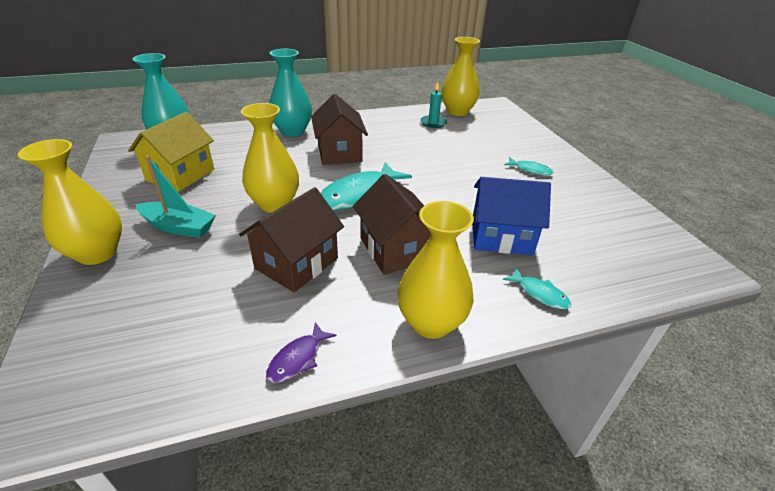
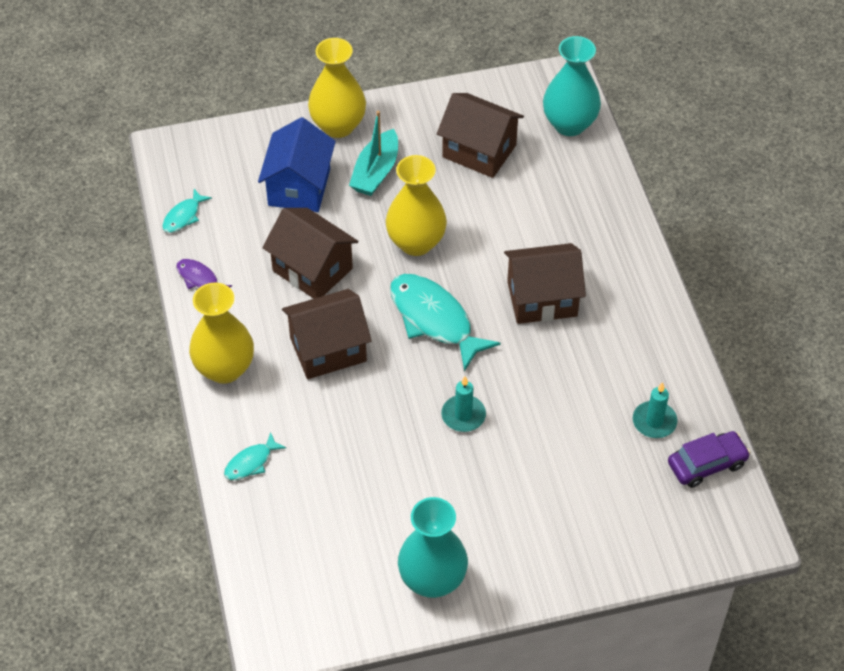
camera: 95 degrees right, 15 degrees up
(181, 175) = (479, 151): yellow house -> brown house
(292, 131) = (606, 243): turquoise vase -> turquoise vase (432, 580)
(448, 182) = (463, 415): none -> turquoise candle
(457, 112) = (707, 464): yellow vase -> purple car
(501, 237) = (344, 450): blue house -> blue house (299, 187)
(530, 170) = (499, 523): turquoise fish -> turquoise fish (184, 216)

